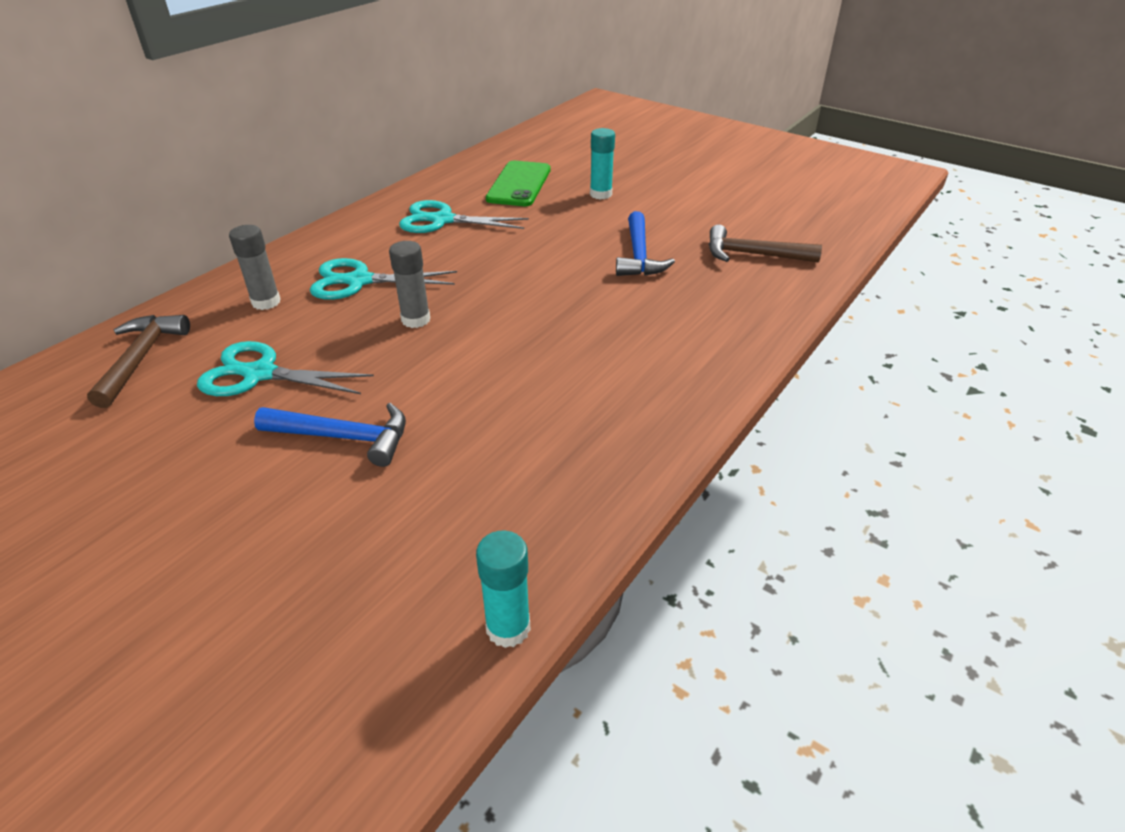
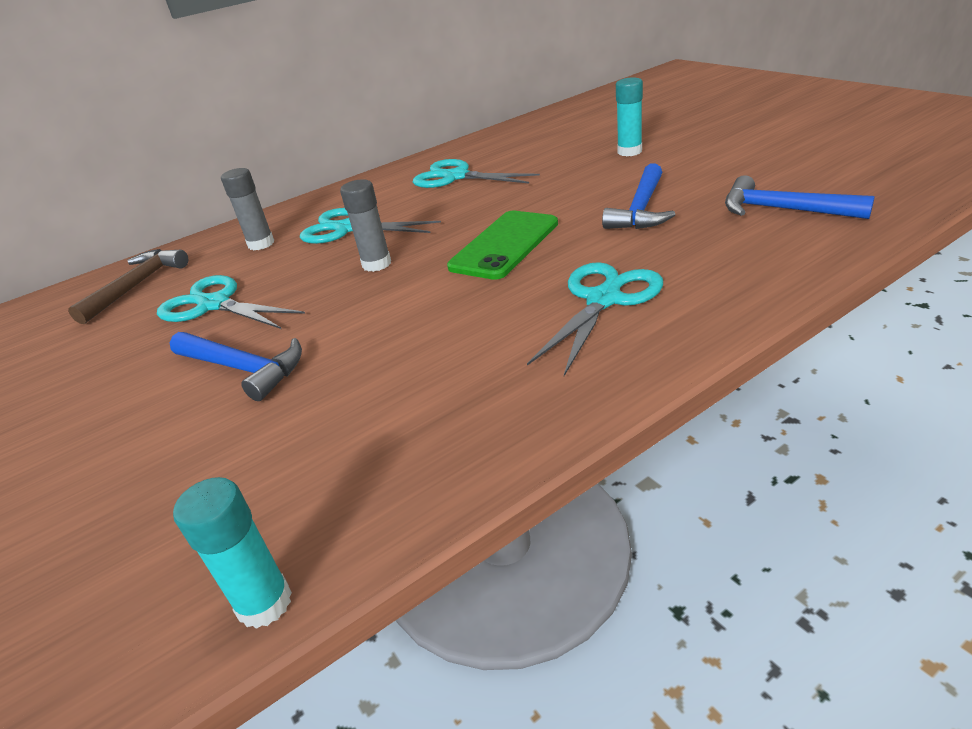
camera: 25 degrees right, 5 degrees down
(519, 184) = (549, 145): green phone -> green phone (504, 245)
(648, 344) = (603, 300): none -> turquoise scissors
(752, 254) = (782, 210): brown hammer -> blue hammer

